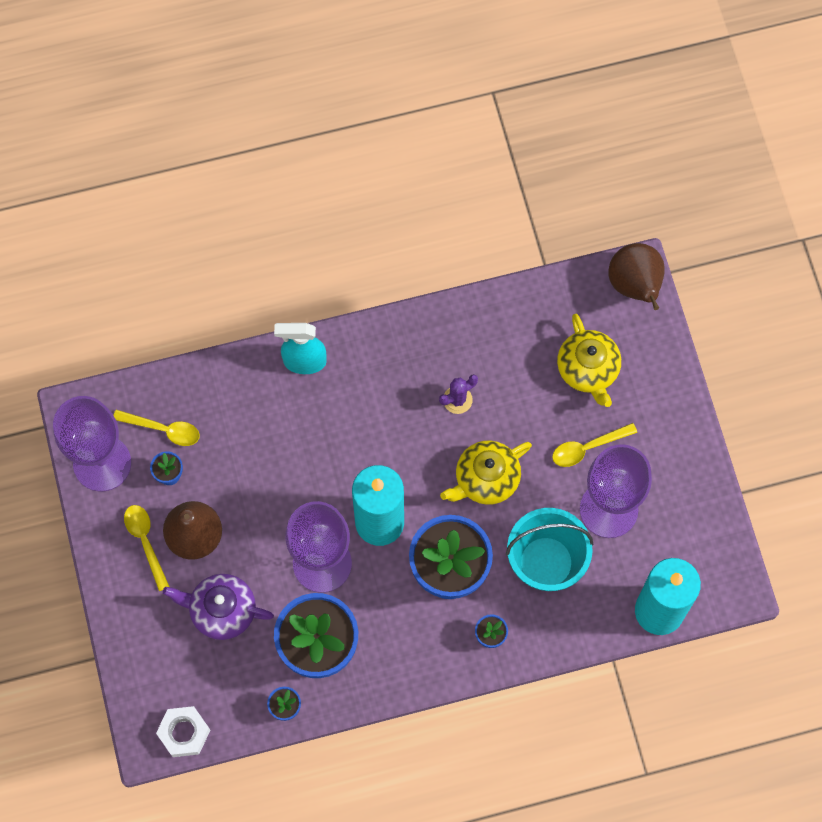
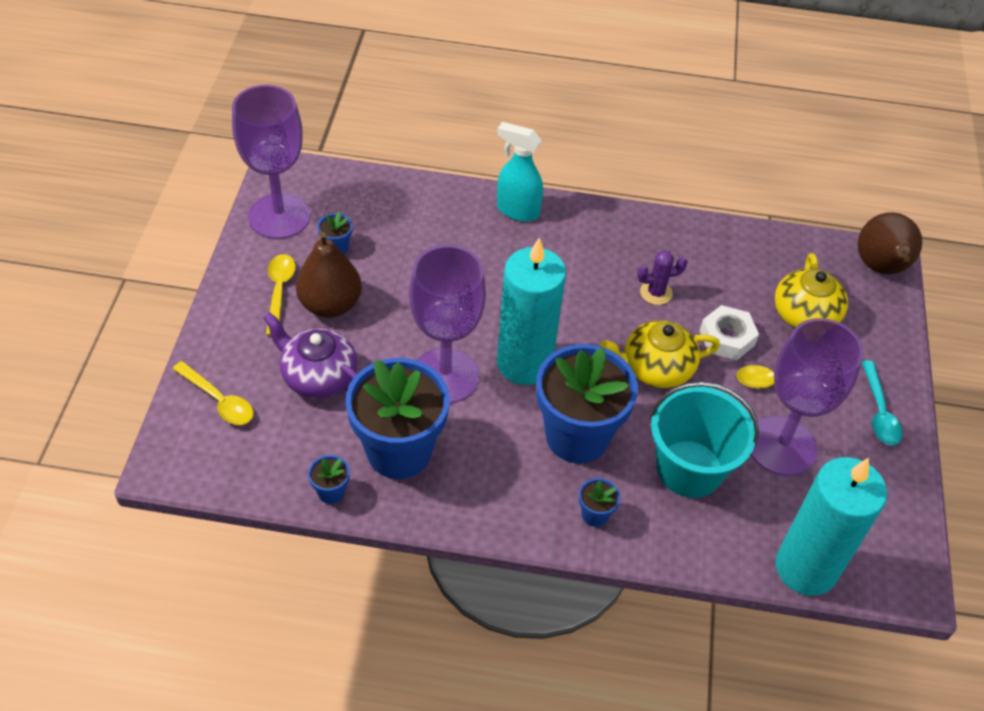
camera: 20 degrees right, 20 degrees down
(163, 429) = (353, 212): yellow spoon -> yellow spoon (219, 400)
(184, 733) = (209, 470): white nut -> white nut (726, 338)
(674, 441) = (879, 412): none -> turquoise spoon

